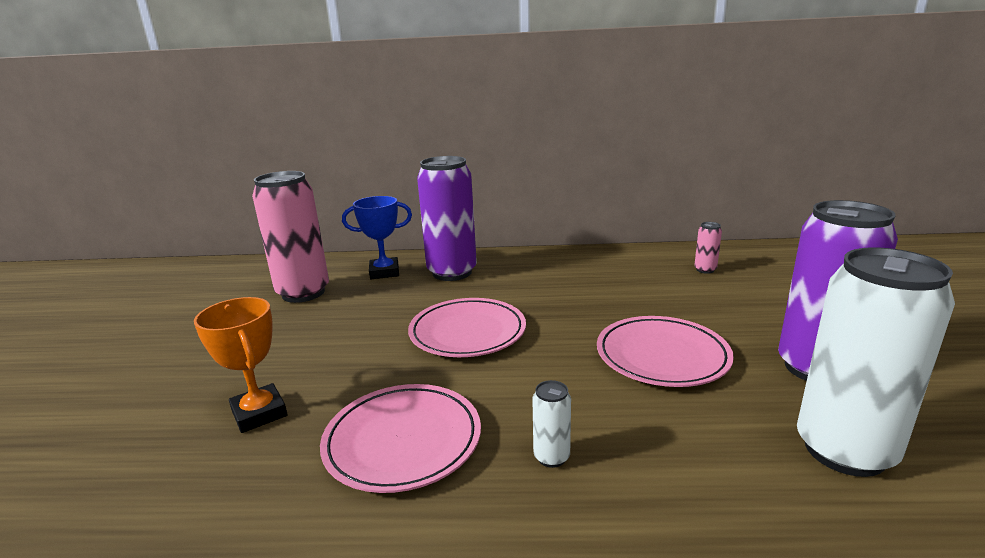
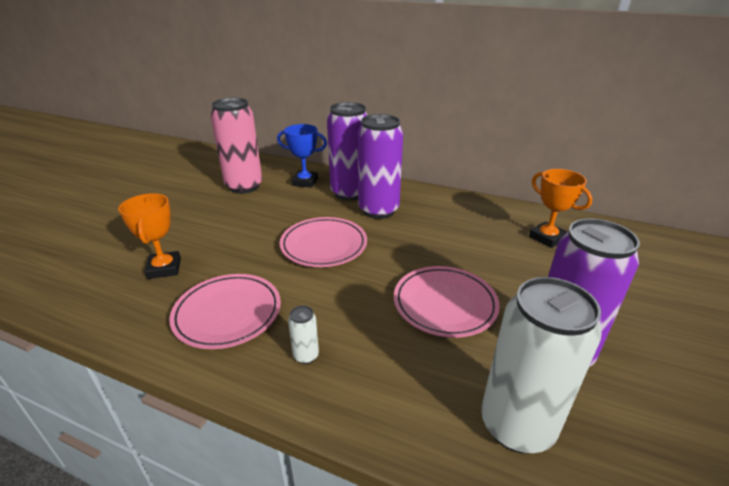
camera: 20 degrees right, 10 degrees up
(503, 282) = (378, 210): none -> purple can
(705, 270) = (547, 238): pink can -> orange trophy

